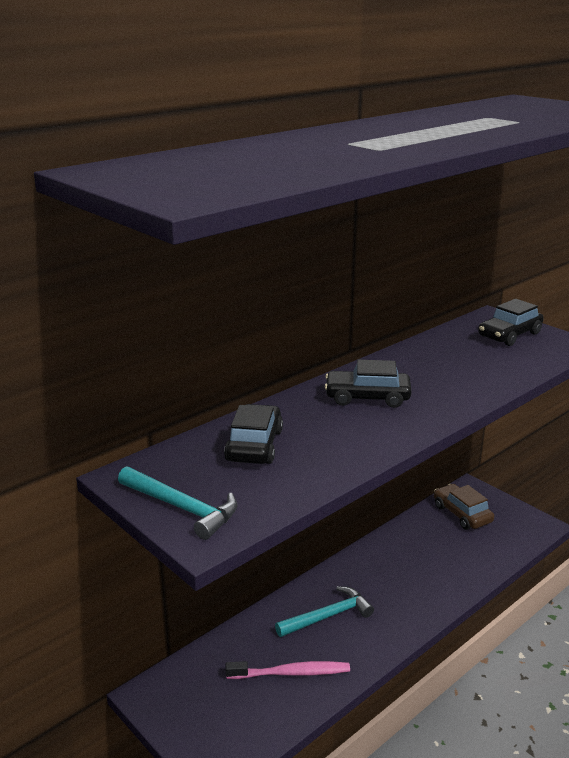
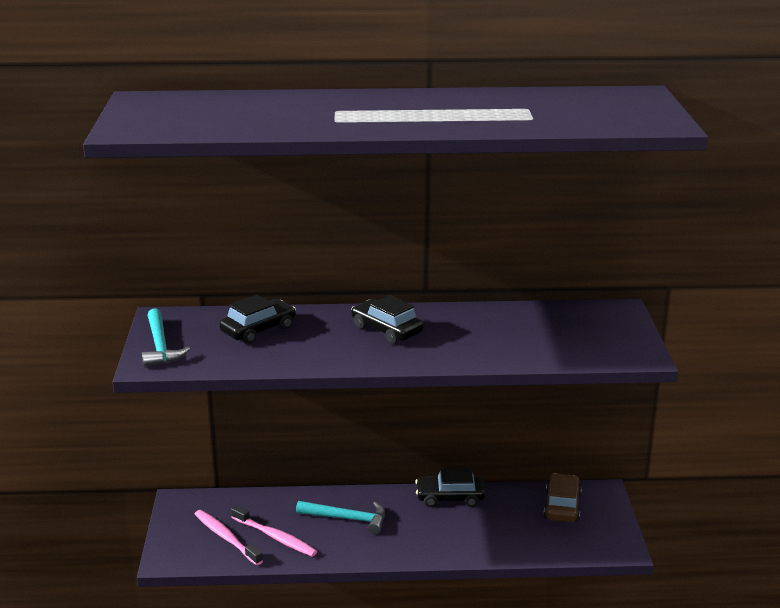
camera: 40 degrees right, 0 degrees up
(246, 703) = (226, 538): none -> pink toothbrush
(509, 335) = (600, 329): black car -> black car (450, 497)

